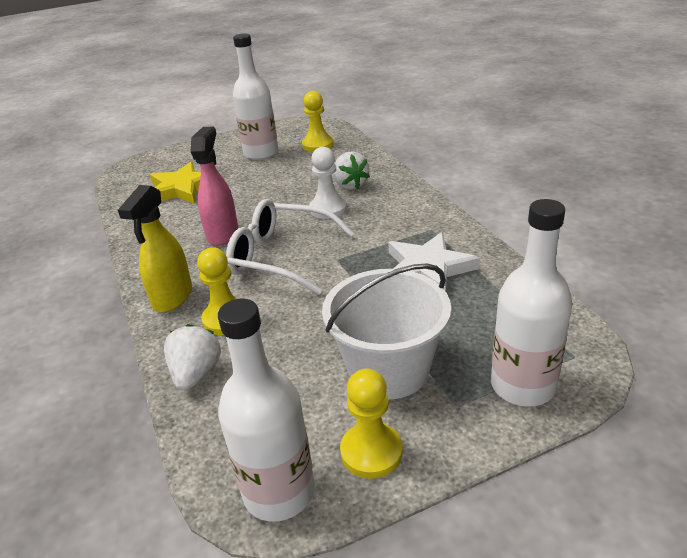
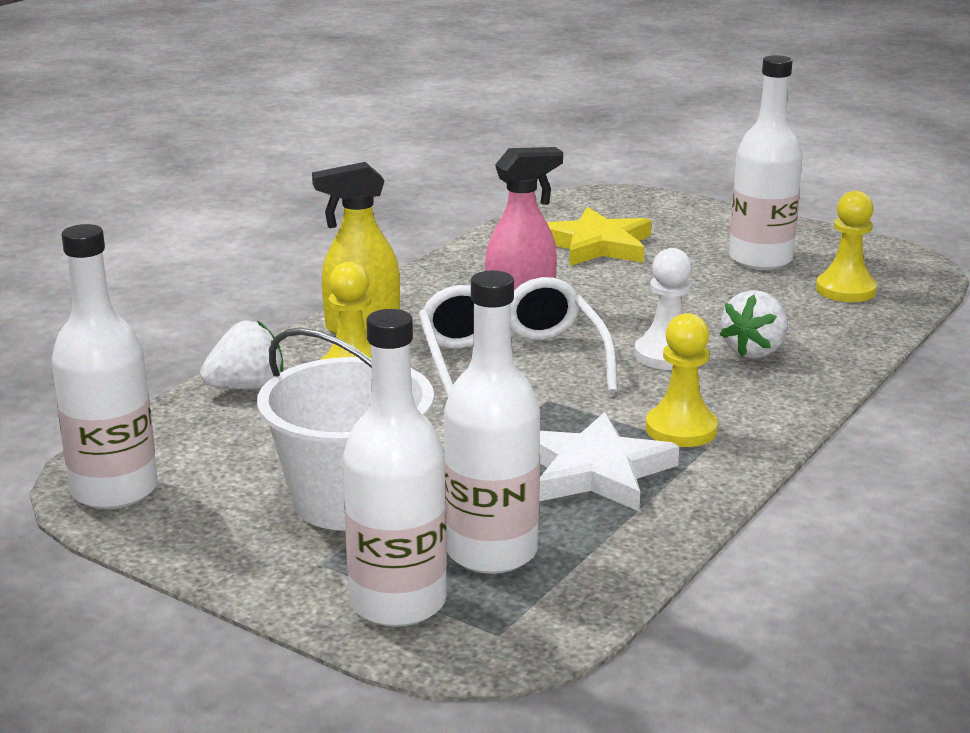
camera: 55 degrees right, 10 degrees down
(371, 452) = (205, 526): yellow pawn -> yellow pawn (681, 429)
(488, 331) = (491, 552): none -> white bottle

